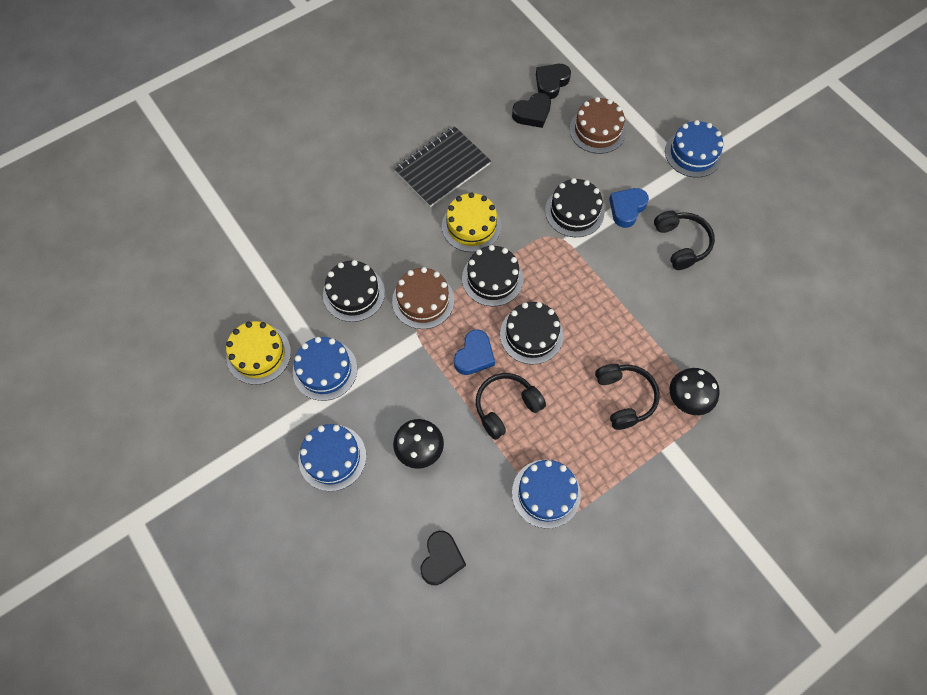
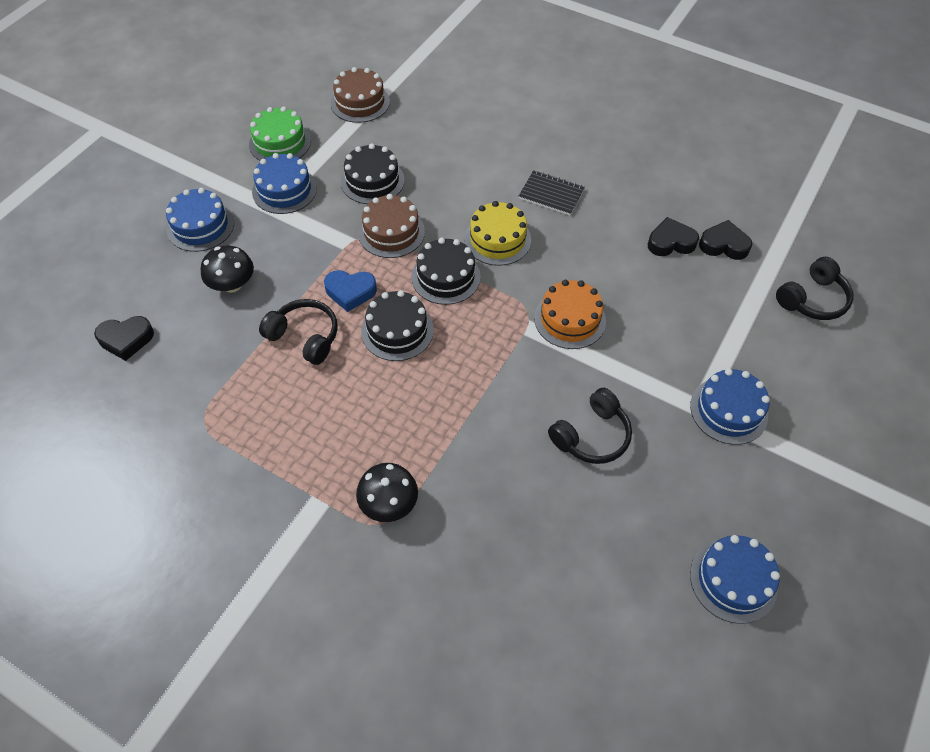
camera: 65 degrees right, 10 degrees down
(259, 354) = (280, 142): yellow cake -> green cake
(442, 168) = (551, 194): black notebook -> black notebook, size x0.63
(532, 113) = (670, 242): black heart -> black heart turned 135 degrees clockwise
(546, 493) = (222, 402): blue cake -> blue cake (733, 580)
(574, 211) = (570, 319): black cake -> orange cake
(597, 130) = (692, 306): brown cake -> brown cake (360, 102)
(624, 398) = (361, 439): black headphones -> black headphones (812, 299)
(627, 209) = (604, 367): blue heart -> none

